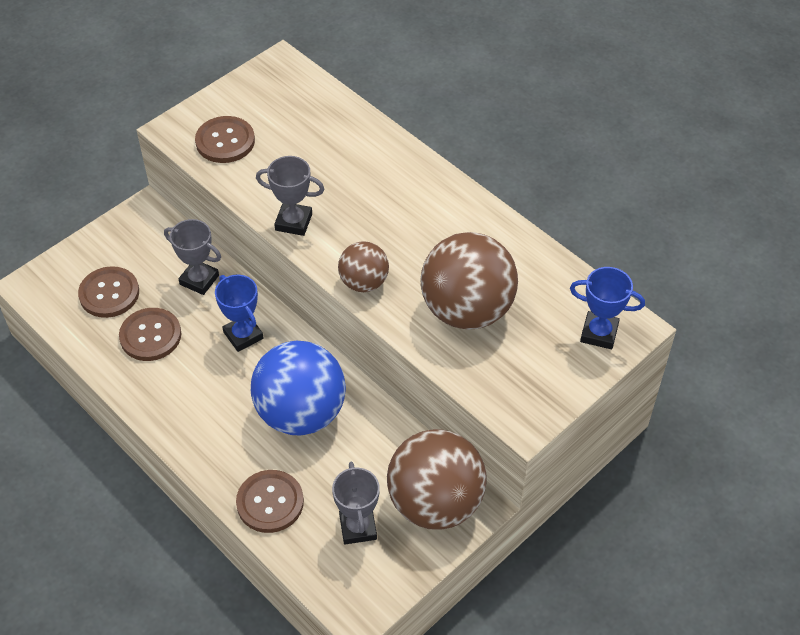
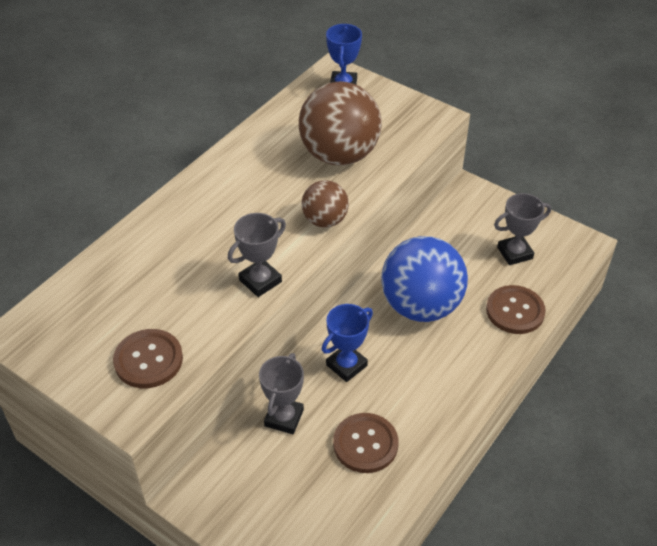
camera: 100 degrees left, 5 degrees down
(109, 293) = (318, 499): brown button -> none
(293, 222) = (260, 281): grey trophy -> grey trophy turned 45 degrees clockwise
(435, 503) = (476, 212): brown ball -> none

